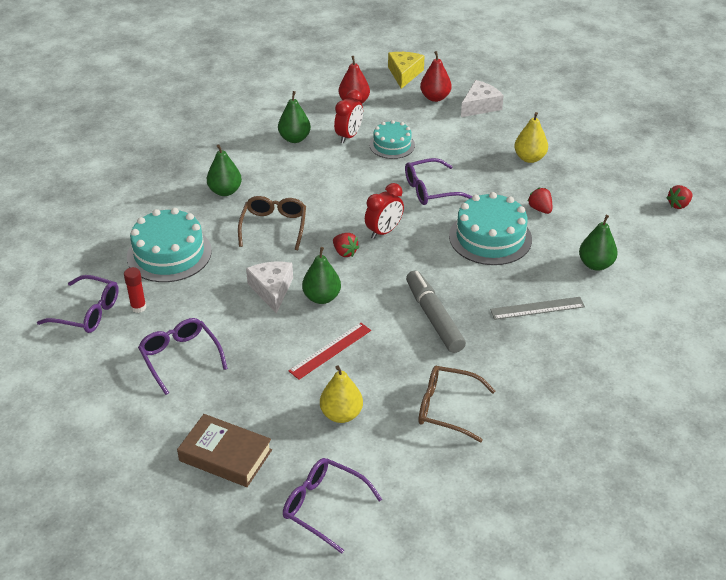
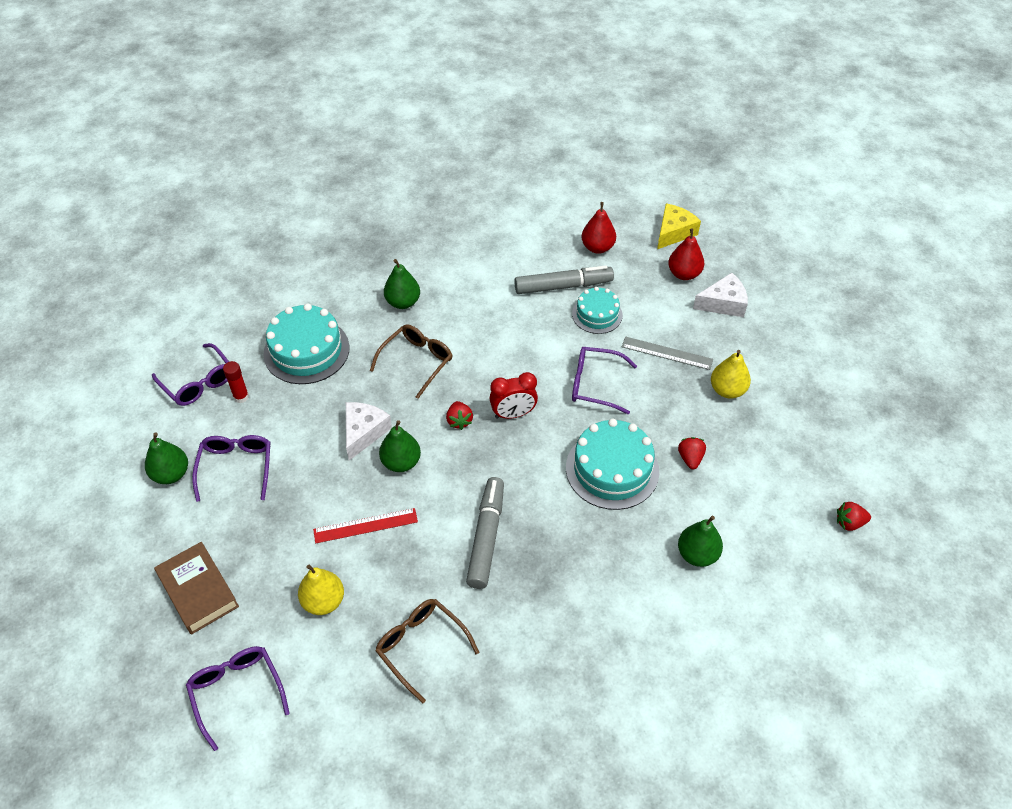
camera: 30 degrees right, 10 degrees up
(294, 138) = (509, 268): green pear -> green pear (171, 474)
(349, 136) = (563, 286): red clock -> grey marker
(537, 308) = (595, 577): grey ruler -> grey ruler (667, 353)

